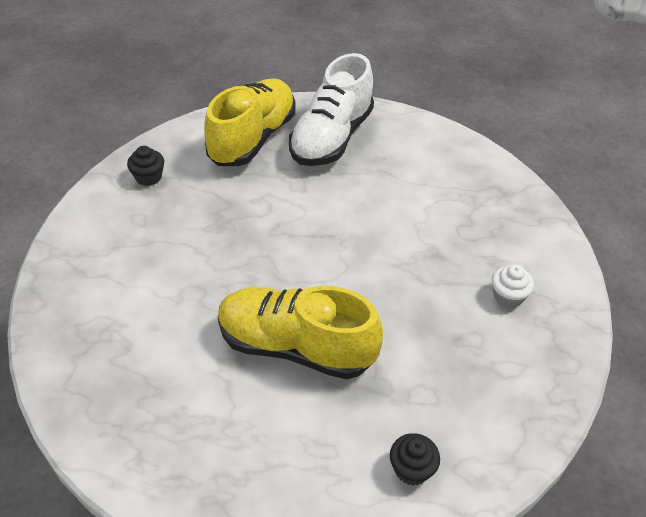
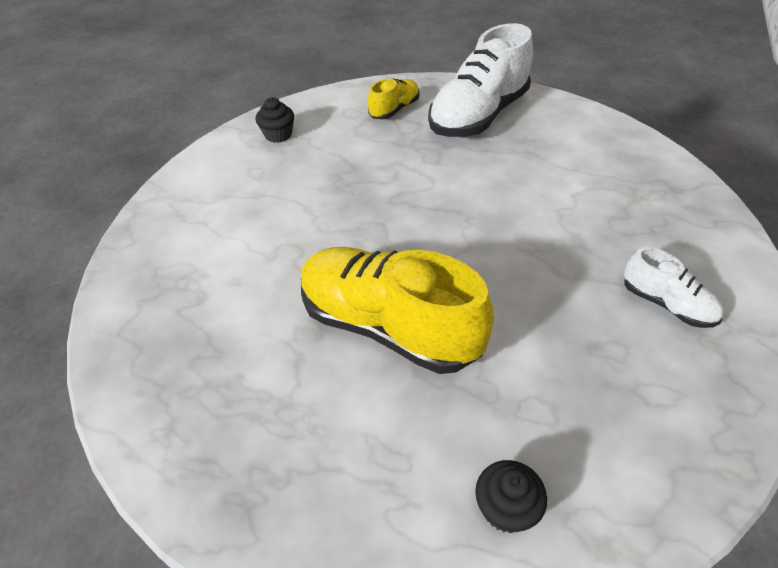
camera: 15 degrees right, 0 degrees up
(253, 139) = (394, 110): yellow shoe -> yellow shoe, size x0.49
(508, 296) = (666, 304): white cupcake -> white shoe

